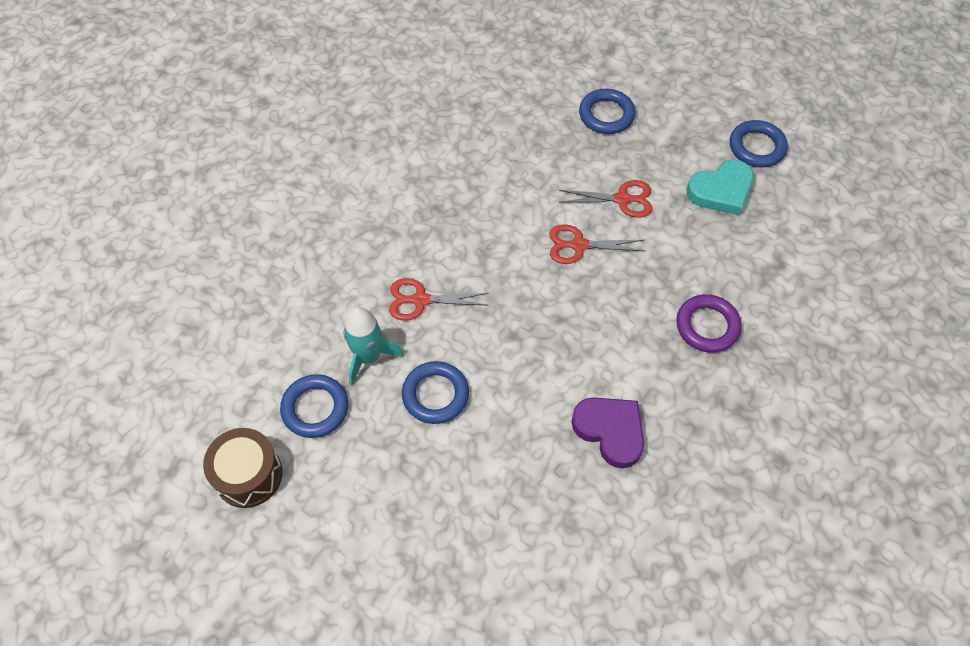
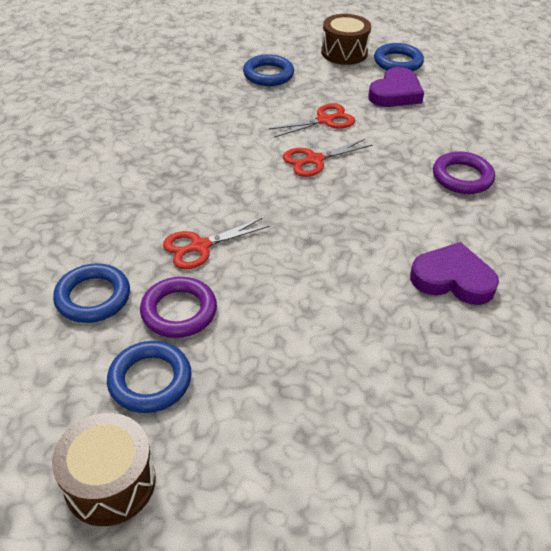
camera: 30 degrees left, 15 degrees down
(368, 357) = (179, 311): turquoise rocket -> purple ring
(435, 395) = (271, 316): blue ring -> blue ring (93, 297)
(707, 111) = (344, 53): none -> brown drum
(721, 191) = (395, 93): turquoise heart -> purple heart

